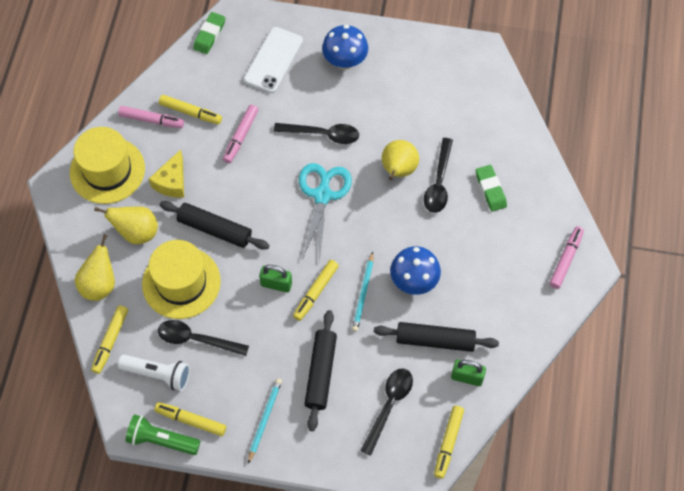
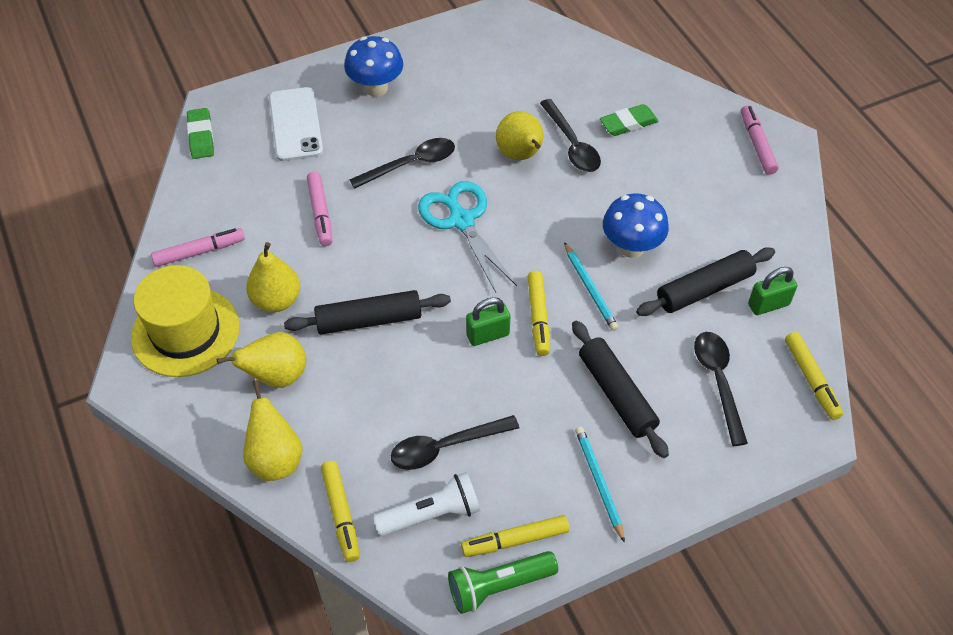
camera: 35 degrees left, 10 degrees down
(172, 182) = (276, 300): yellow cheese -> yellow pear
(181, 282) = (376, 397): yellow hat -> none
(190, 112) = (241, 220): yellow marker -> none
(490, 189) = (628, 123): green eraser -> green eraser turned 60 degrees counterclockwise

